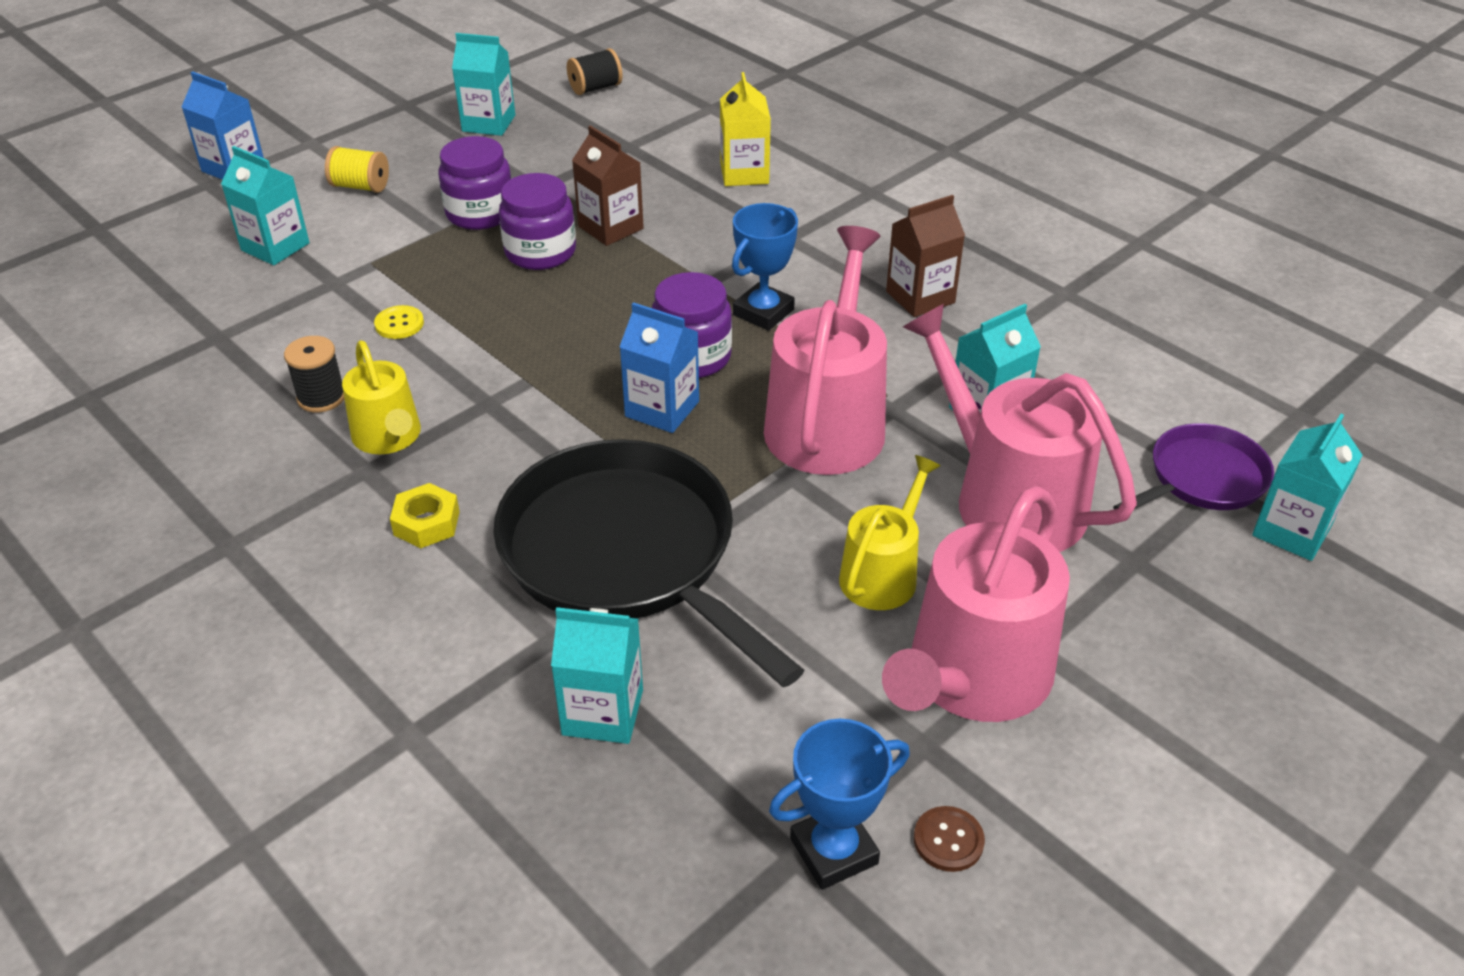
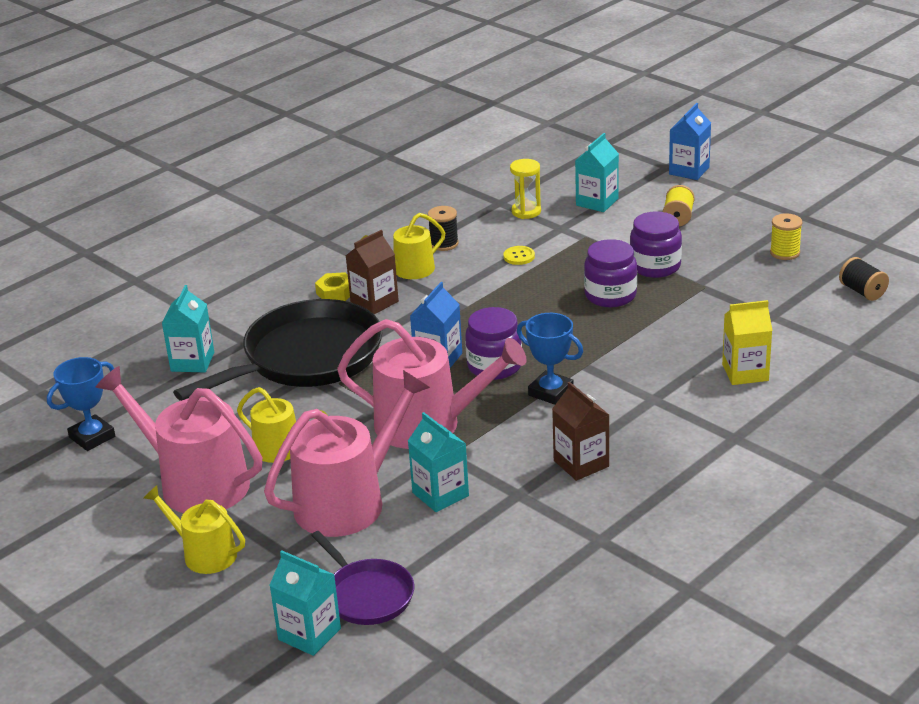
camera: 90 degrees right, 10 degrees down
(265, 311) = (526, 212): none -> yellow hourglass
(488, 123) = (784, 253): turquoise carton -> yellow spool
(610, 228) = (648, 320): brown carton -> brown carton (374, 302)
(833, 851) = (92, 437): blue trophy -> blue trophy turned 75 degrees clockwise
(948, 840) = (89, 473): brown button -> none
(1148, 653) = (204, 554): none -> yellow watering can

